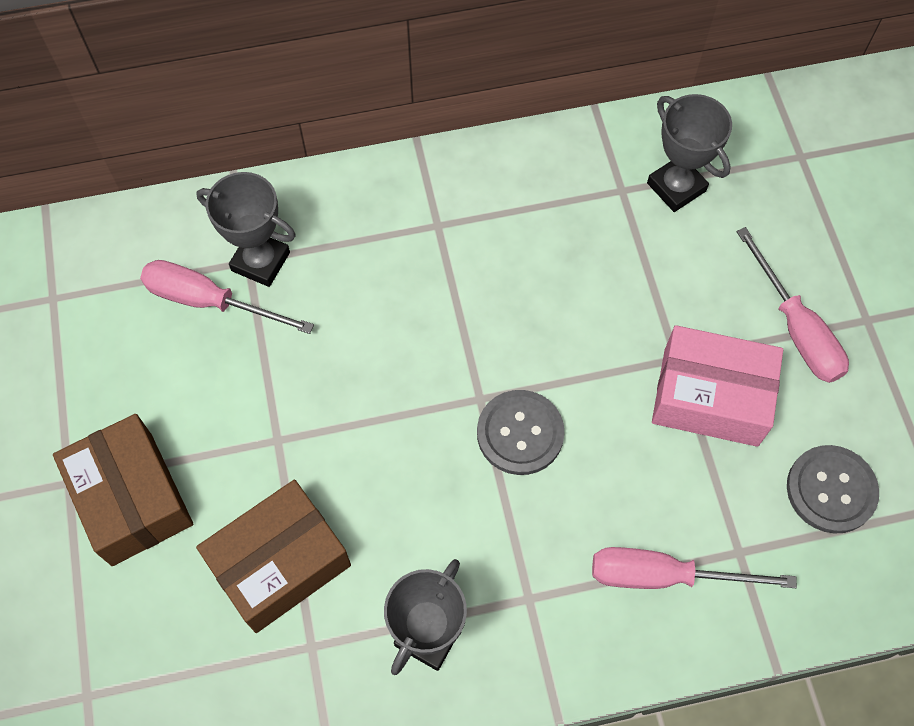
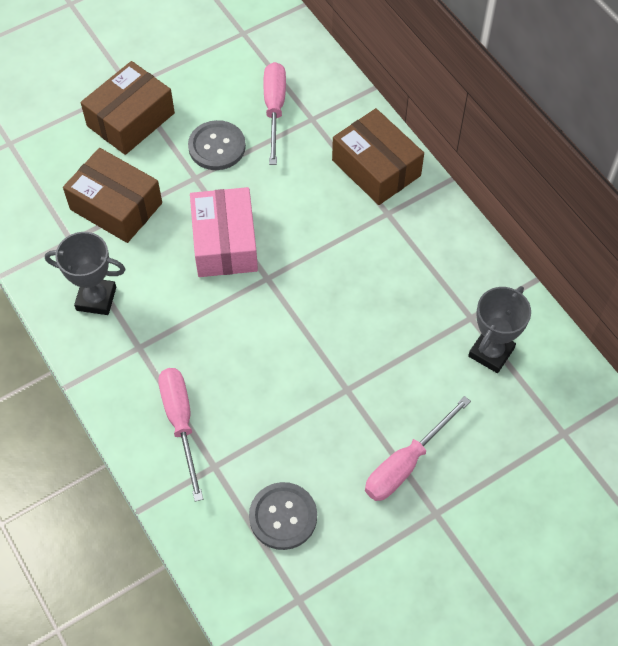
camera: 70 degrees right, 5 degrees down
(260, 261) = (314, 125): grey trophy -> none
(363, 213) = (376, 168): none -> brown box
(520, 433) = (251, 308): grey button -> grey button (217, 147)
(710, 397) = (325, 419): pink box -> pink box (225, 243)

